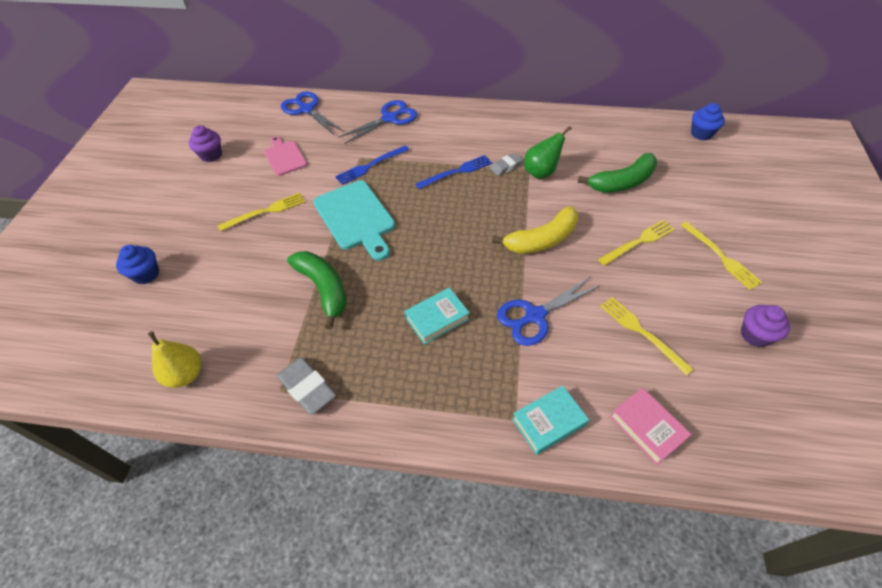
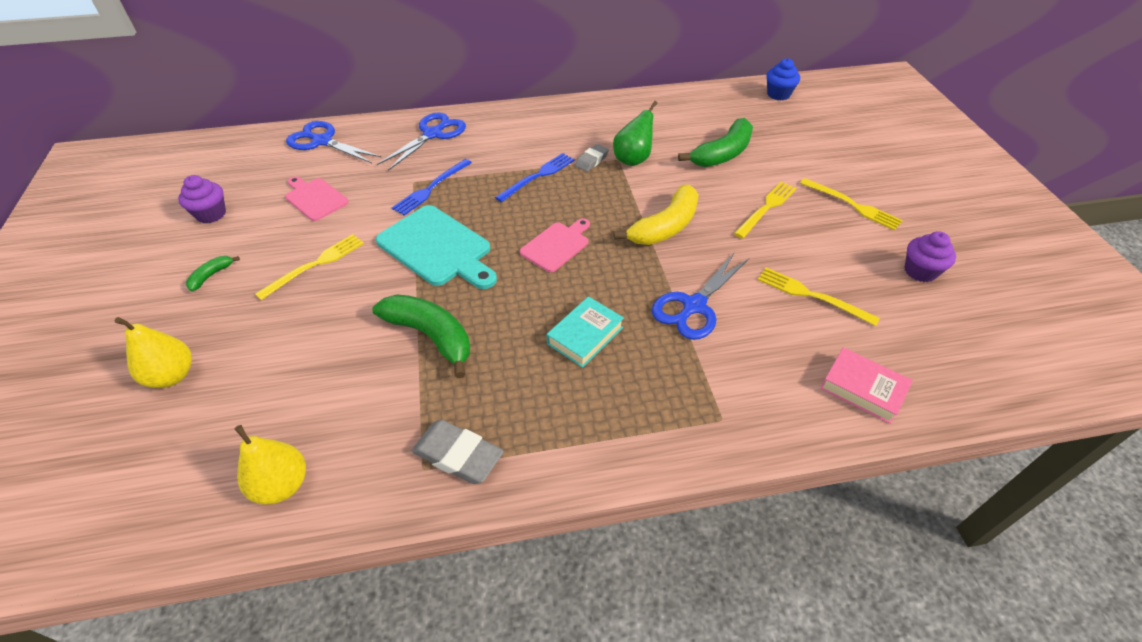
camera: 20 degrees left, 5 degrees down
(146, 274) = (172, 376): blue cupcake -> yellow pear
(195, 204) = (211, 276): none -> green banana
(446, 236) = (557, 245): none -> pink cutting board
(548, 422) = (760, 412): turquoise book -> none

